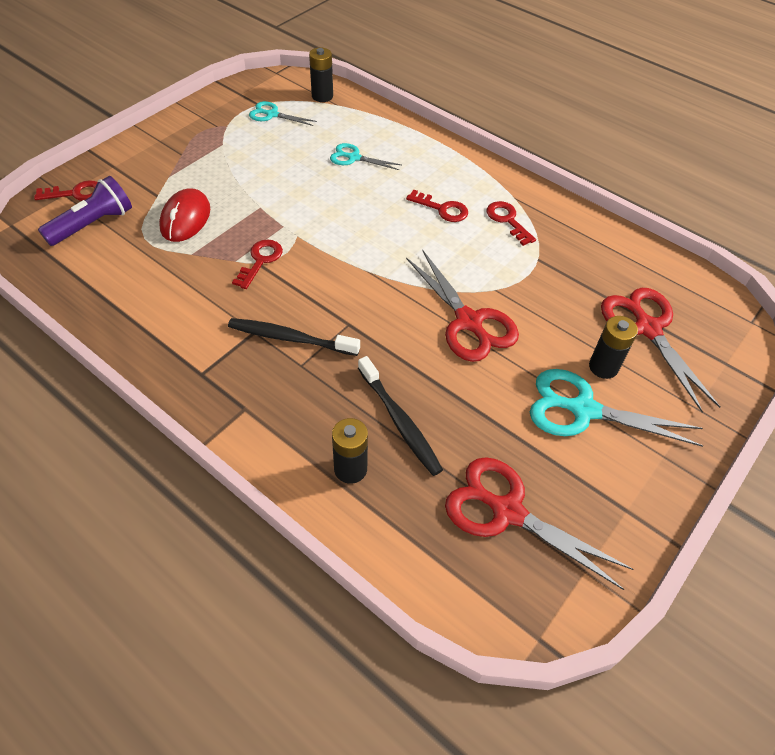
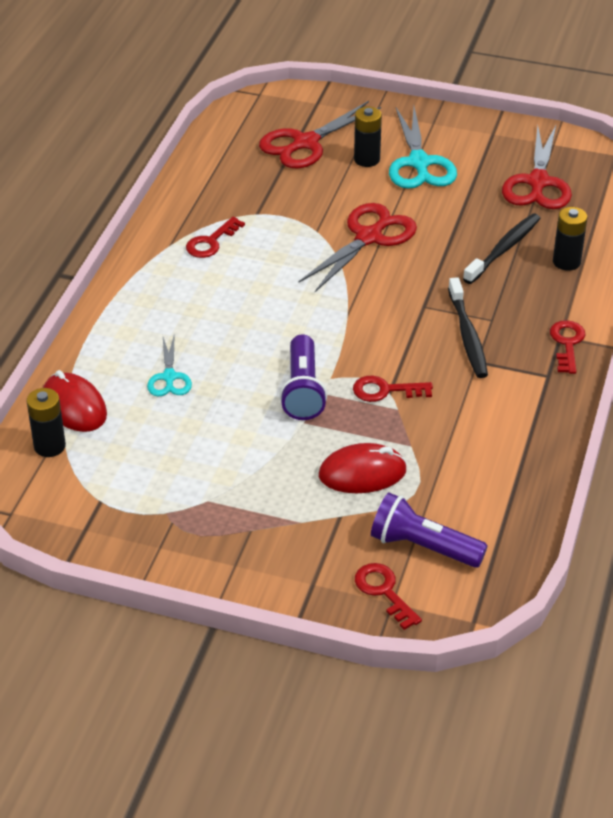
camera: 110 degrees left, 10 degrees down
(272, 114) = (118, 478): turquoise scissors -> none
(293, 216) = (303, 390): none -> purple flashlight
(353, 112) = (74, 406): none -> red mouse
(442, 209) = (221, 288): red key -> red key (567, 344)

